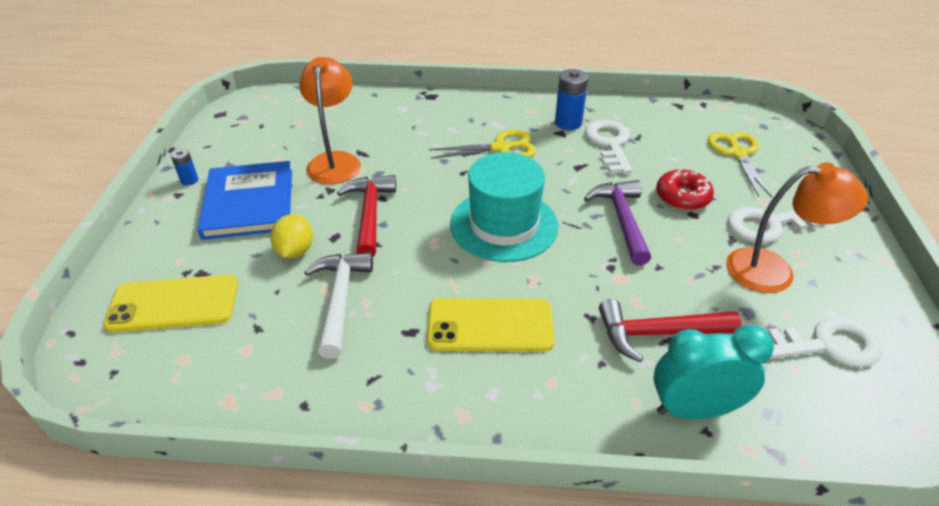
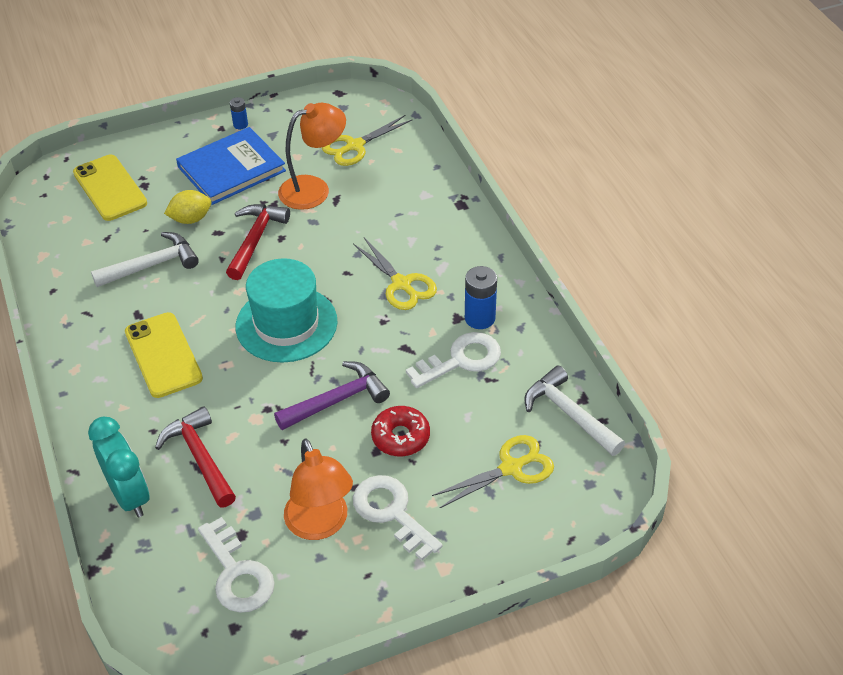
camera: 65 degrees right, 5 degrees up
(303, 124) = (355, 146): none -> yellow scissors
(370, 214) = (255, 239): red hammer -> red hammer turned 45 degrees counterclockwise
(691, 114) = (569, 413): none -> white hammer

